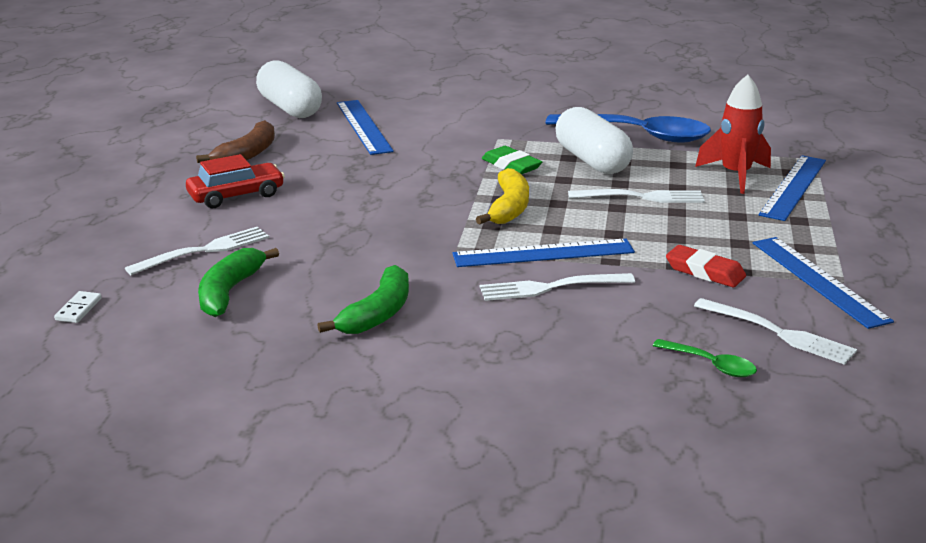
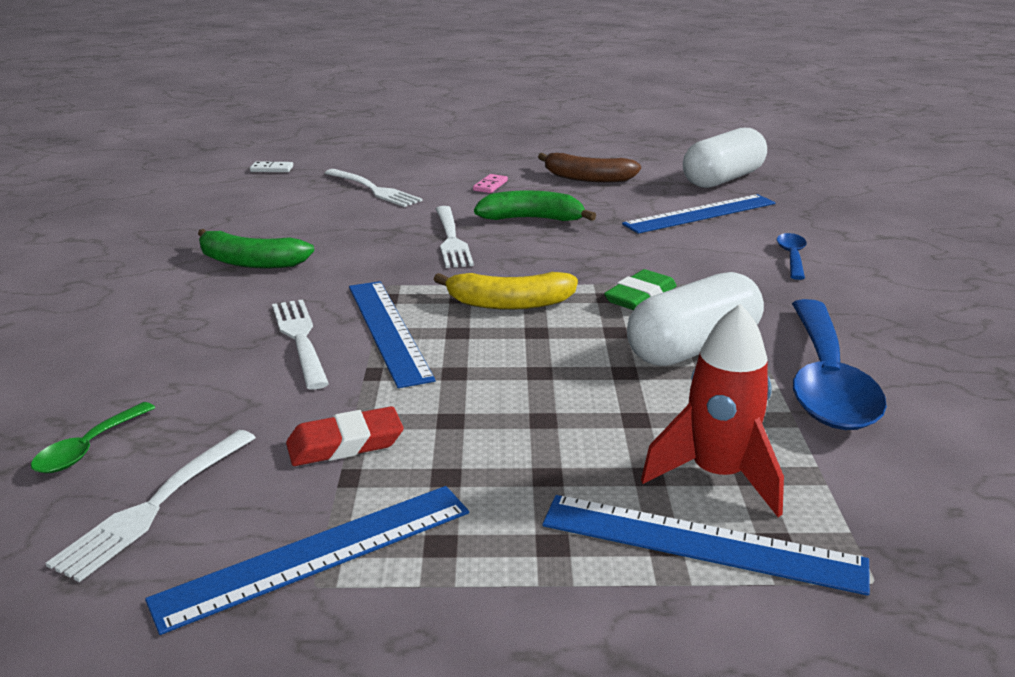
camera: 80 degrees right, 0 degrees up
(229, 292) = (297, 206): green banana -> green banana (532, 219)
(236, 195) = (490, 186): red car -> pink domino
(461, 113) = (792, 256): none -> blue spoon
(641, 197) = (582, 389): white fork -> white fork (451, 239)
(705, 271) = (345, 444): red eraser -> red eraser turned 45 degrees clockwise

